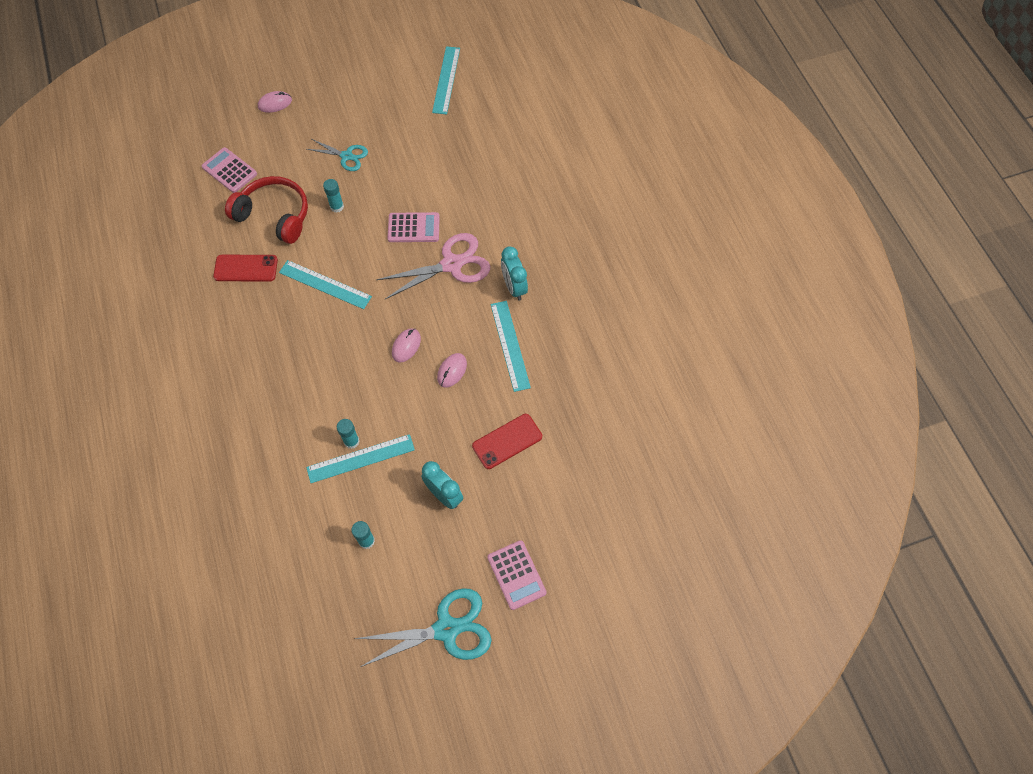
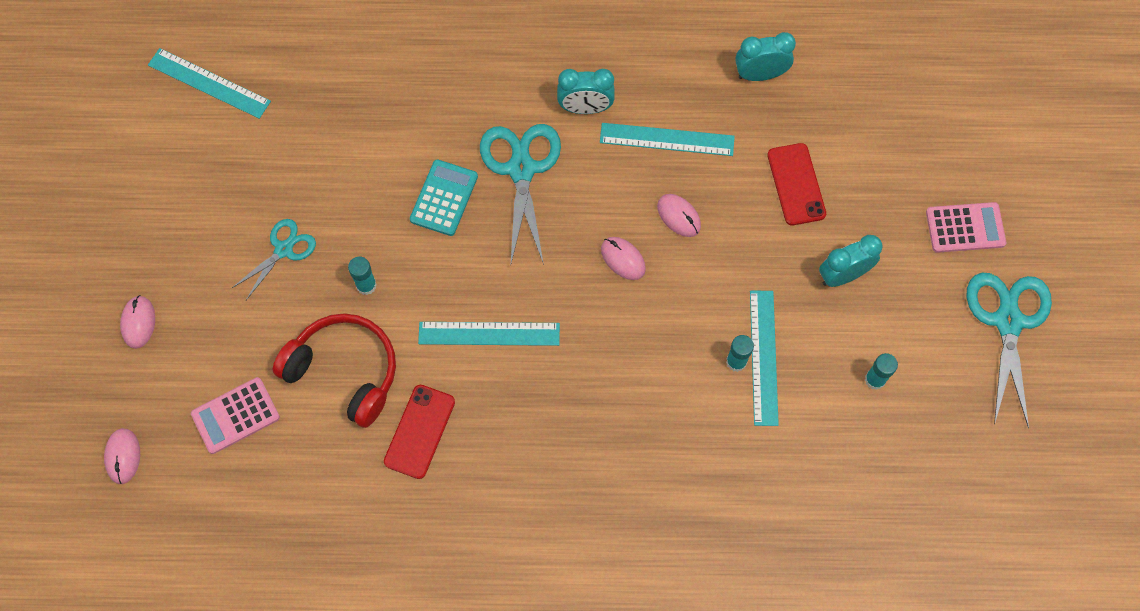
camera: 70 degrees left, 5 degrees up
(189, 126) = (123, 456): none -> pink mouse
(274, 215) = (345, 371): red headphones -> red headphones turned 75 degrees clockwise
(325, 284) = (489, 333): turquoise ruler -> turquoise ruler turned 45 degrees clockwise
(413, 228) = (444, 198): pink calculator -> turquoise calculator
(452, 264) = (521, 169): pink scissors -> turquoise scissors
(589, 390) = (760, 74): none -> turquoise clock

